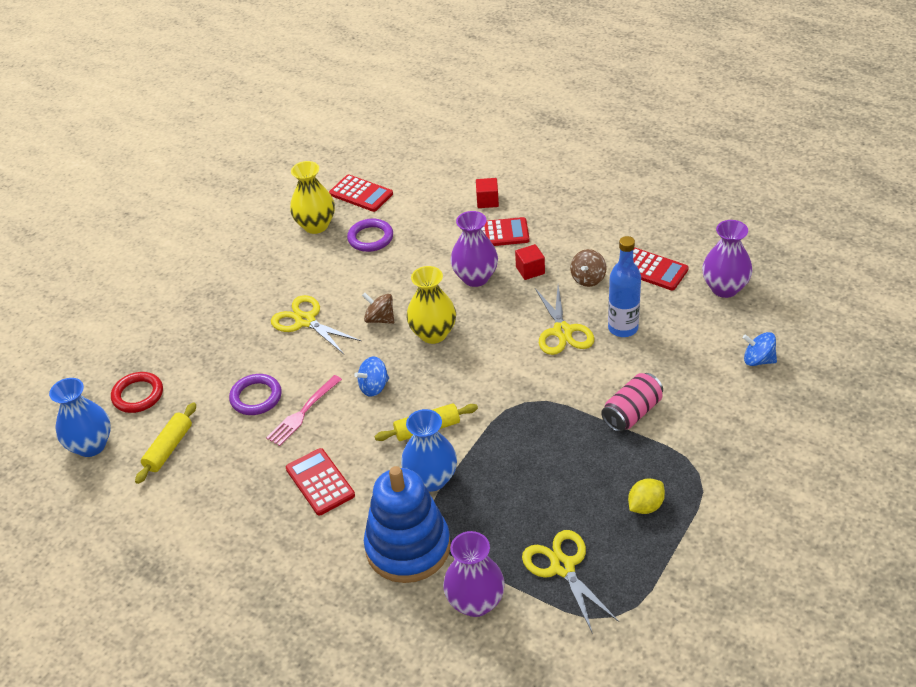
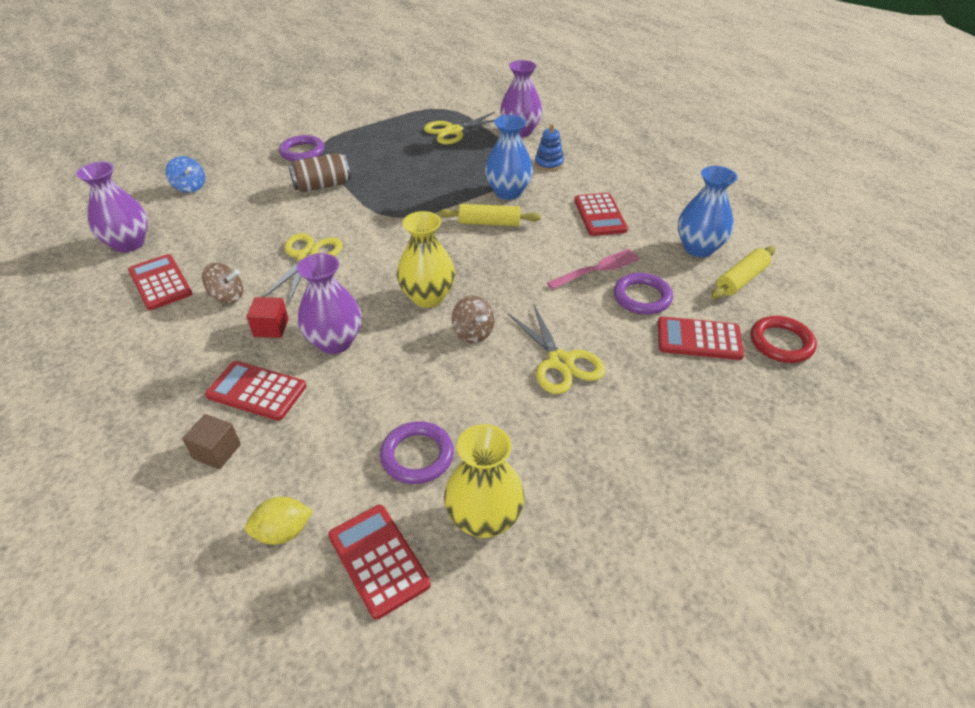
camera: 160 degrees left, 0 degrees up
(91, 445) = (830, 307): blue vase -> blue vase (698, 248)
(204, 375) = (699, 339): none -> red calculator
(374, 387) = (517, 268): blue spinning top -> none
(408, 547) = (549, 164): blue stacking toy -> blue stacking toy, size x0.44
(487, 201) = (217, 451): red cube -> brown cube
(563, 567) = (453, 131): yellow scissors -> yellow scissors turned 60 degrees clockwise
(588, 279) = (227, 296): brown spinning top -> brown spinning top turned 45 degrees clockwise
(623, 328) = (254, 242): blue bottle -> none
(632, 413) = (322, 185): pink can -> brown can
(645, 506) = (373, 141): yellow lemon -> yellow lemon (283, 532)
(706, 453) = (302, 152): none -> purple ring

